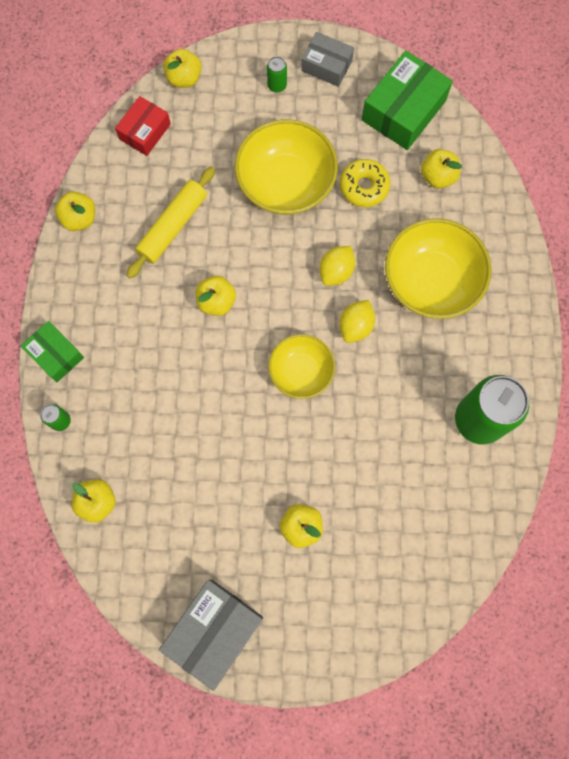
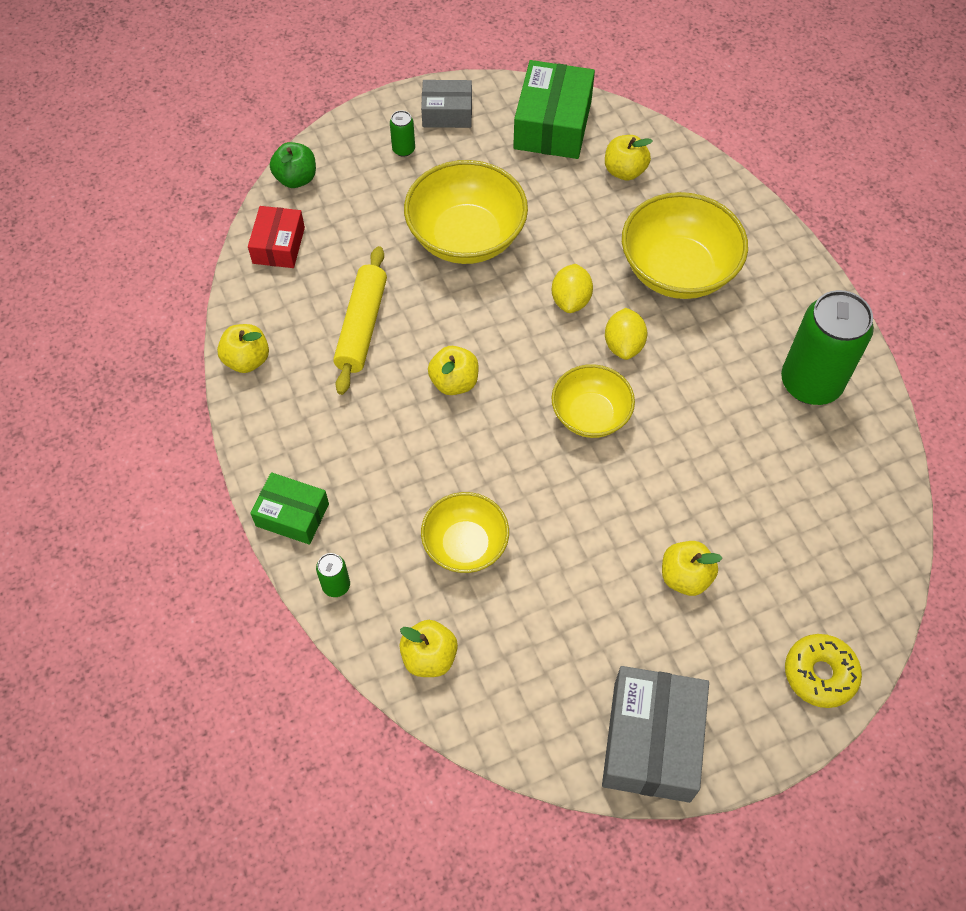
camera: 25 degrees left, 15 degrees down
(161, 431) = (465, 545): none -> yellow bowl
(184, 78) = (296, 179): yellow apple -> green apple
(364, 187) = (553, 209): yellow donut -> yellow donut (819, 674)

